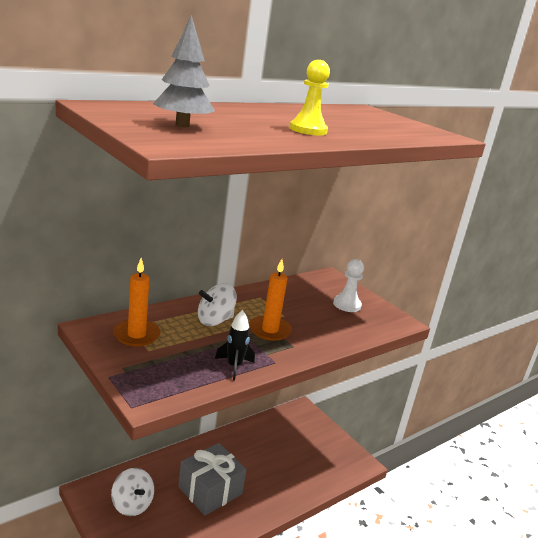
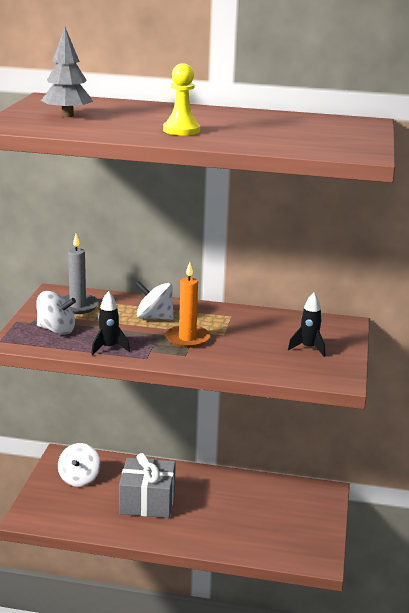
camera: 50 degrees right, 0 degrees up
(136, 335) = (78, 306): orange candle -> grey candle
(161, 369) = (56, 330): none -> white spinning top
(347, 305) = (308, 348): white pawn -> black rocket

